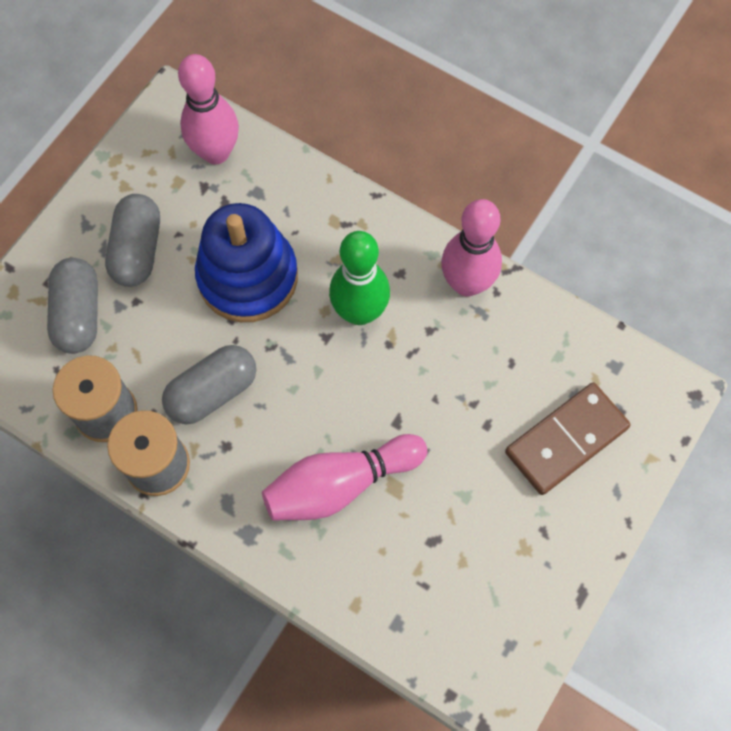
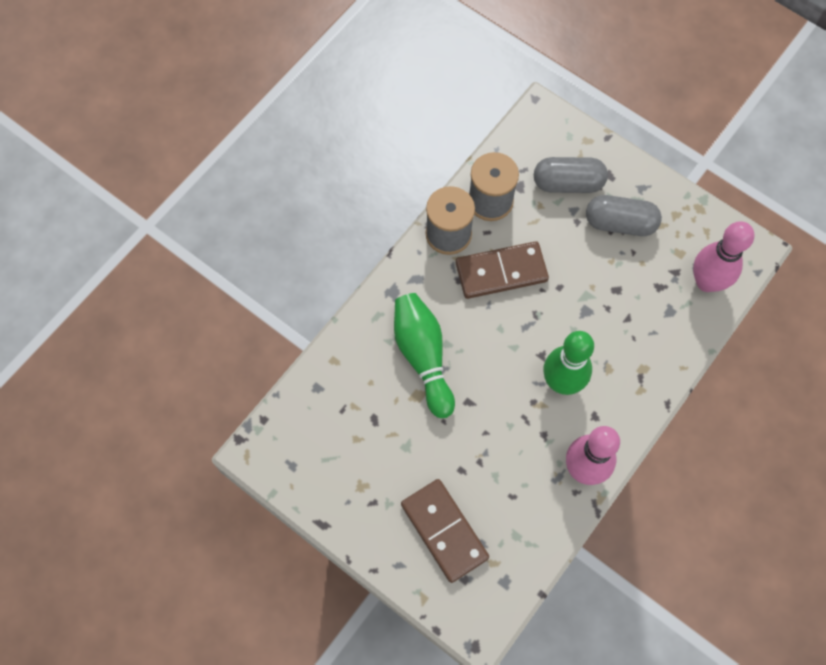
camera: 95 degrees right, 0 degrees up
(212, 392) = (501, 272): grey capsule -> brown domino
(248, 277) = (595, 301): blue stacking toy -> none
(340, 484) = (423, 357): pink bowling pin -> green bowling pin

